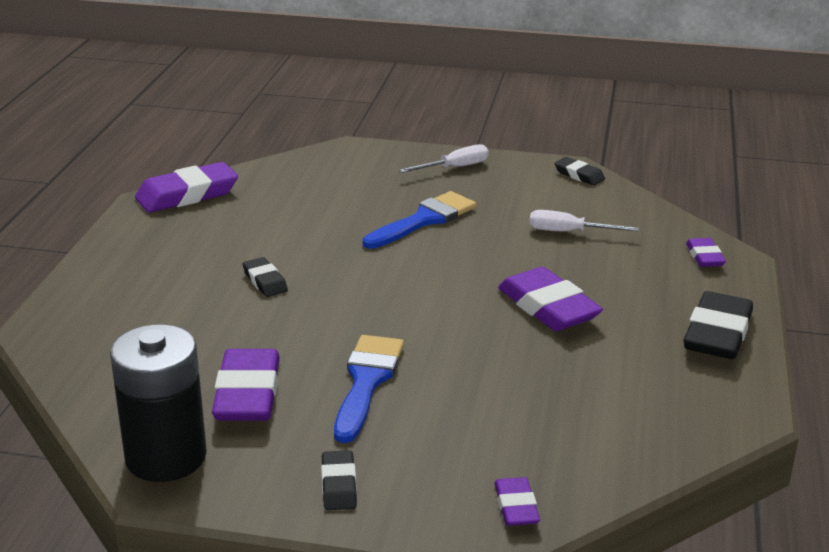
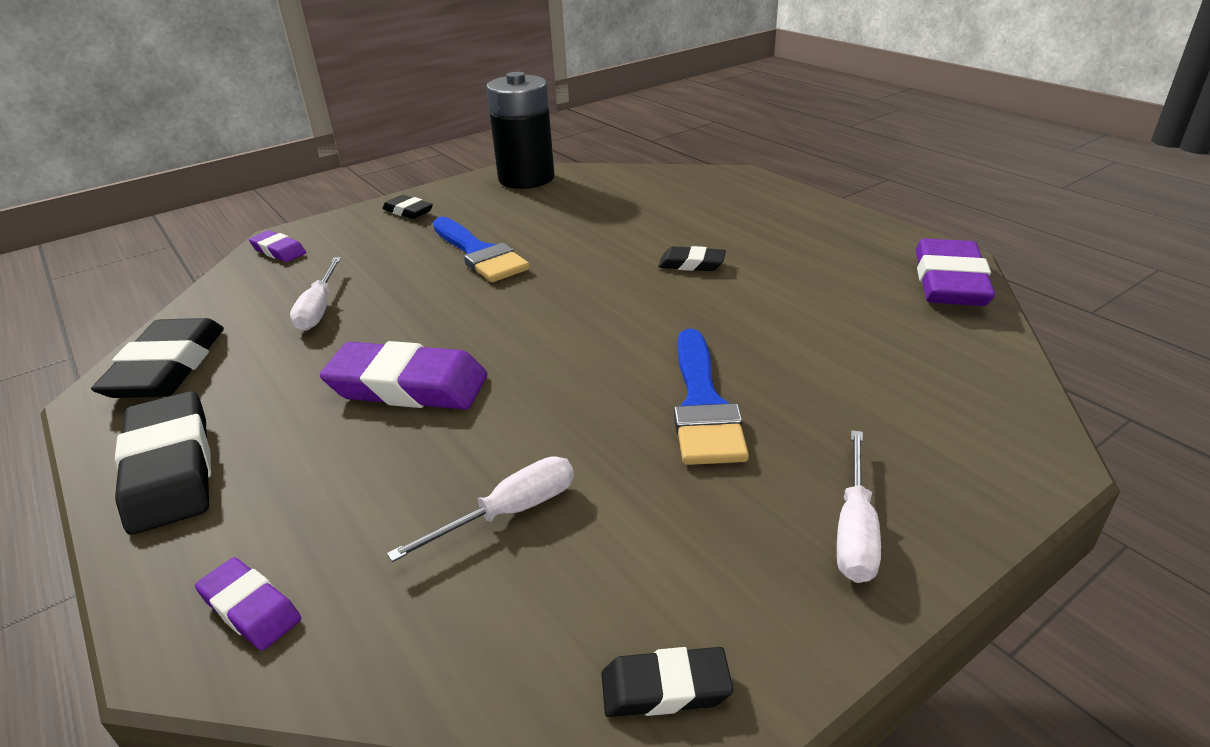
camera: 135 degrees right, 5 degrees up
(247, 393) = (543, 213): purple eraser -> none
(545, 402) = (319, 309): none -> white screwdriver
(691, 412) = (167, 367): none -> black eraser

